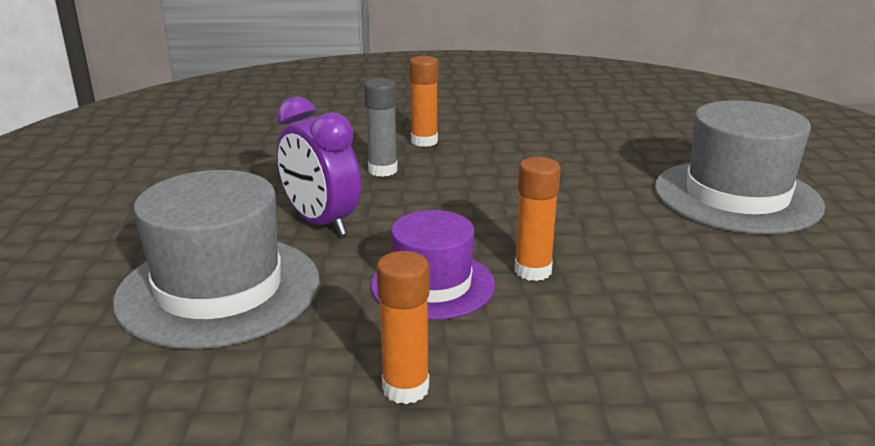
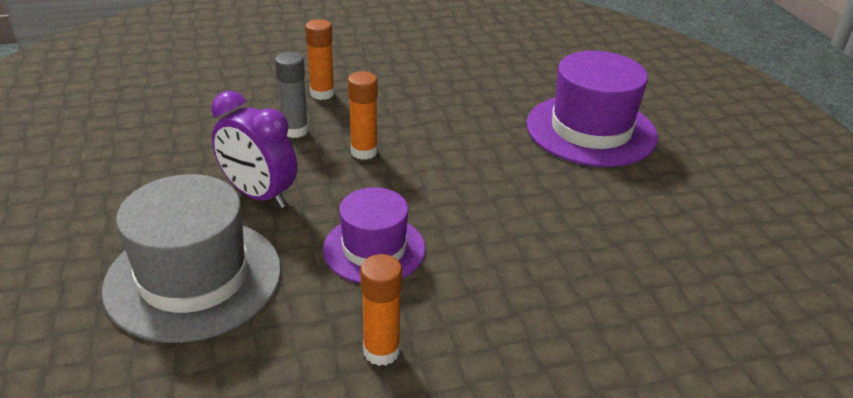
camera: 15 degrees left, 10 degrees up
(533, 271) = (450, 224): orange glue stick -> orange glue stick (364, 152)
(736, 196) = (591, 130): grey hat -> purple hat

